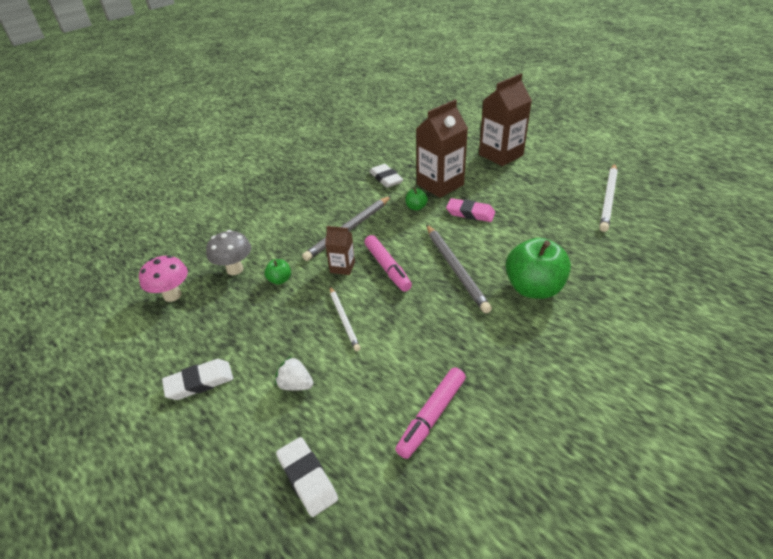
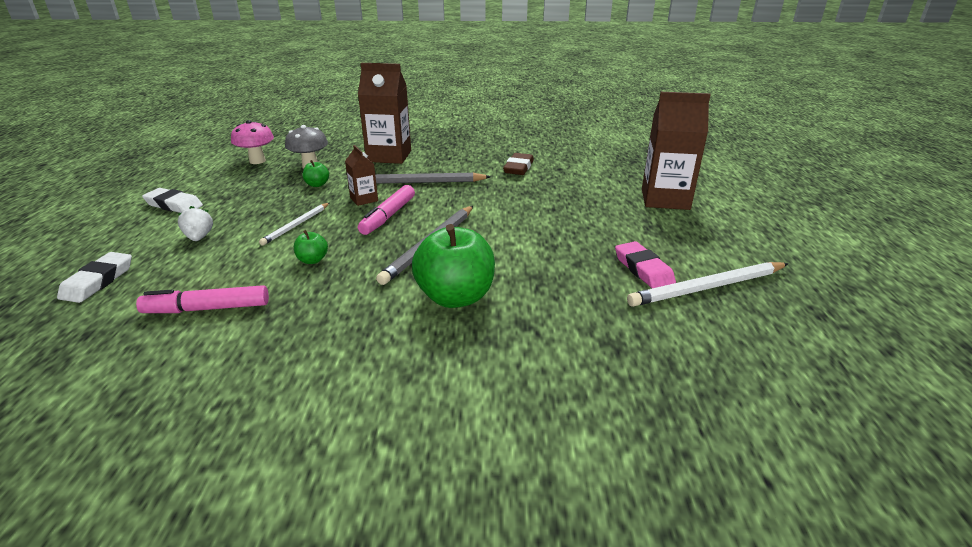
camera: 45 degrees right, 10 degrees down
(386, 179) = (518, 168): white eraser -> brown eraser
(416, 207) = (497, 195): green apple -> green apple (312, 260)
(440, 185) = (553, 191): brown carton -> brown carton (389, 156)
(470, 213) = (531, 221): pink eraser -> pink eraser (643, 269)

